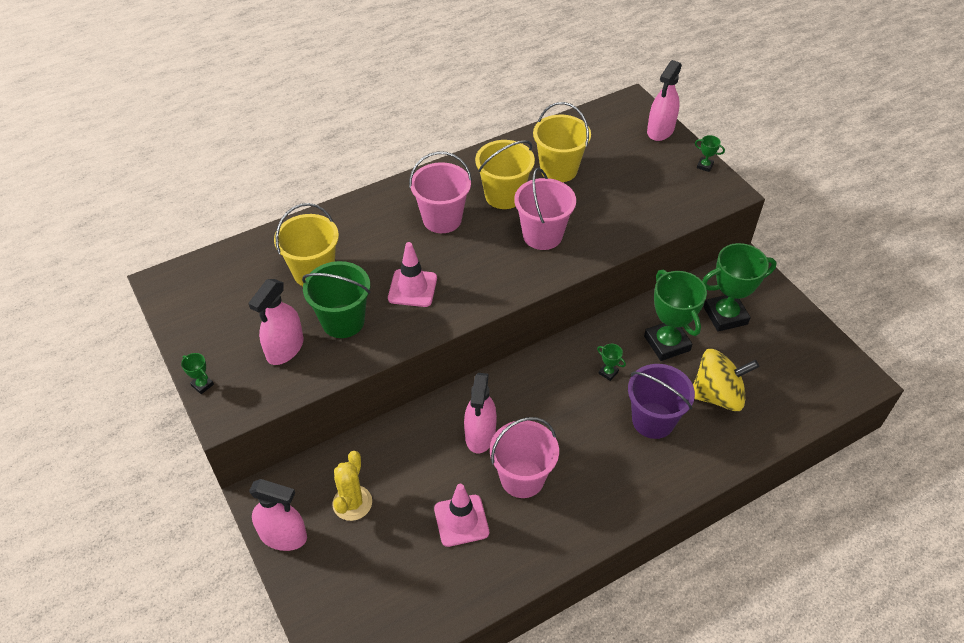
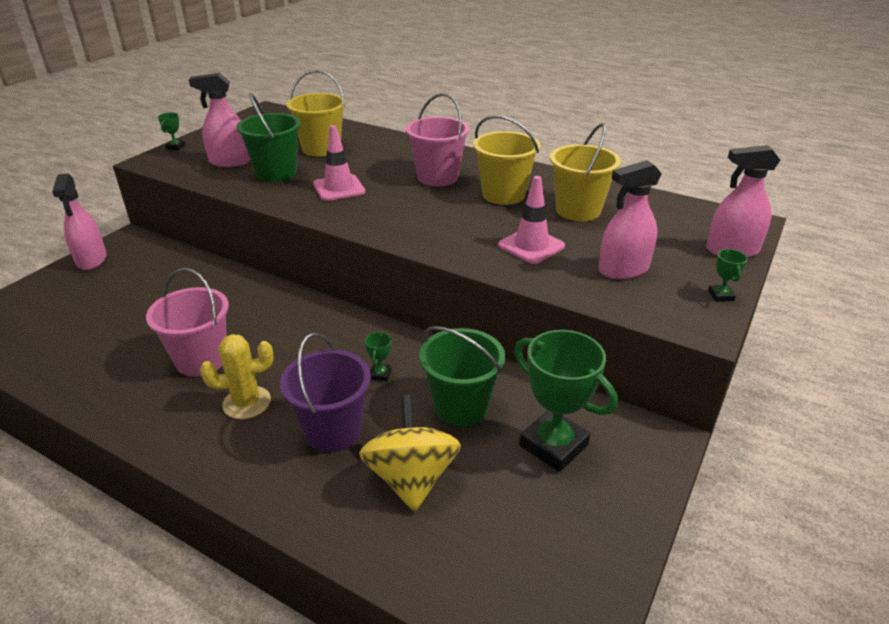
camera: 60 degrees right, 15 degrees down
(352, 503) = (135, 278): yellow cactus -> yellow cactus (247, 403)
(461, 520) = (135, 339): pink traffic cone -> pink traffic cone (531, 246)
(480, 435) = (244, 318): pink spray bottle -> pink spray bottle (623, 269)
(542, 235) = (472, 227): pink bucket -> none
(667, 343) = (461, 406): green trophy -> green bucket
(717, 395) = (411, 478): yellow spinning top -> yellow spinning top turned 150 degrees counterclockwise

